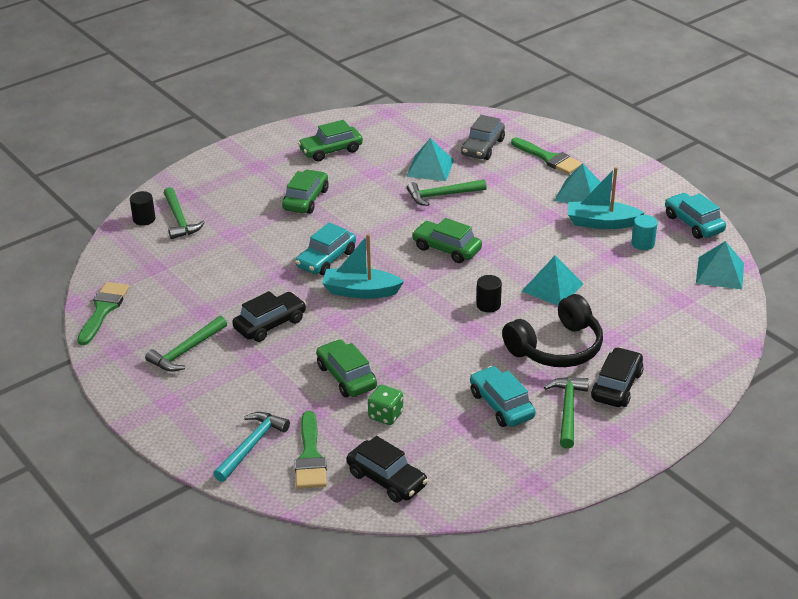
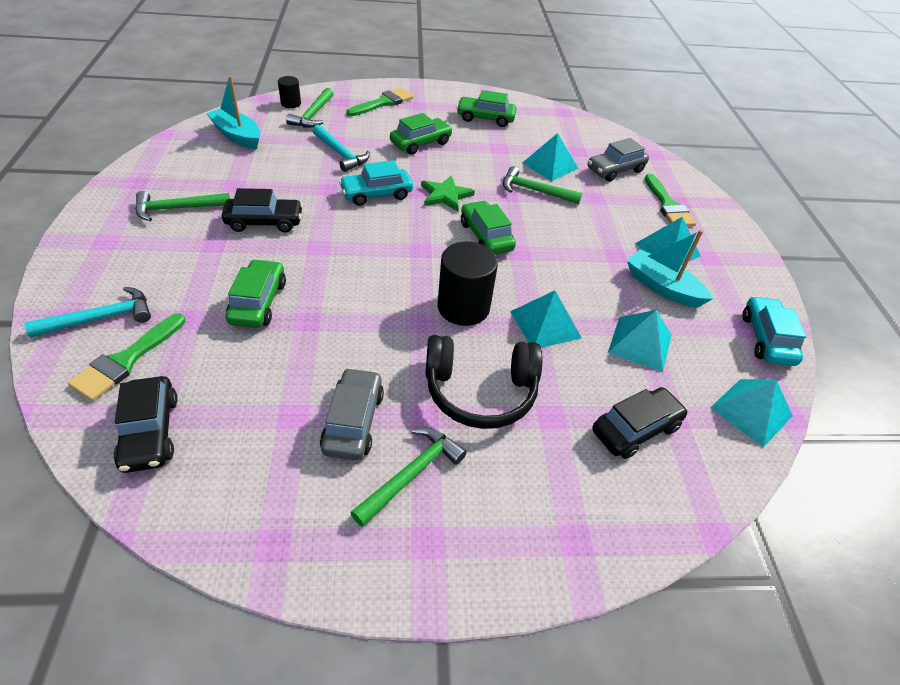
camera: 30 degrees right, 10 degrees up
(103, 310) = (173, 149): green brush -> green brush (383, 103)
(252, 242) = (340, 154): none -> turquoise hammer
(360, 291) = (369, 234): turquoise boat -> turquoise boat (237, 136)
(380, 233) = (445, 195): none -> green star
(385, 415) = (239, 361): green dice -> none
(488, 305) = (463, 307): black cylinder -> black cylinder, size x1.88
(501, 405) = (353, 421): turquoise car -> grey car
(616, 386) = (497, 479): black car -> black car (635, 429)
(622, 267) = (640, 343): none -> turquoise pyramid
(643, 243) = (687, 330): turquoise cylinder -> none

